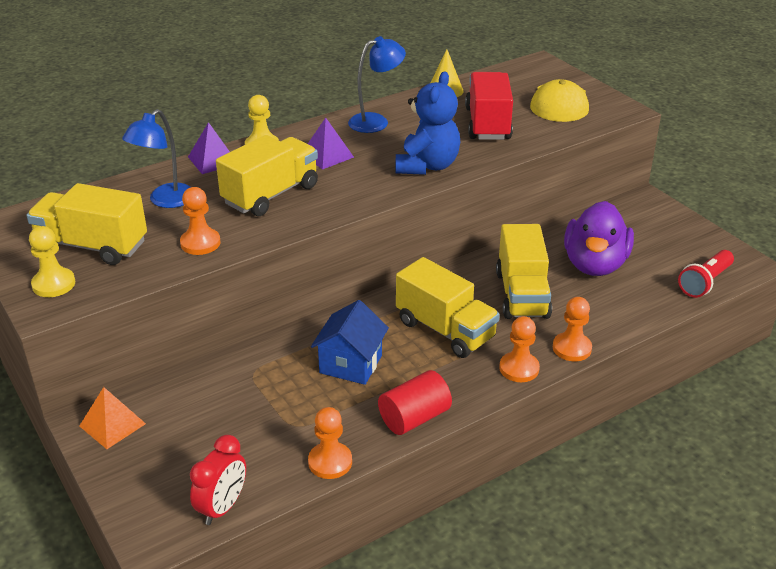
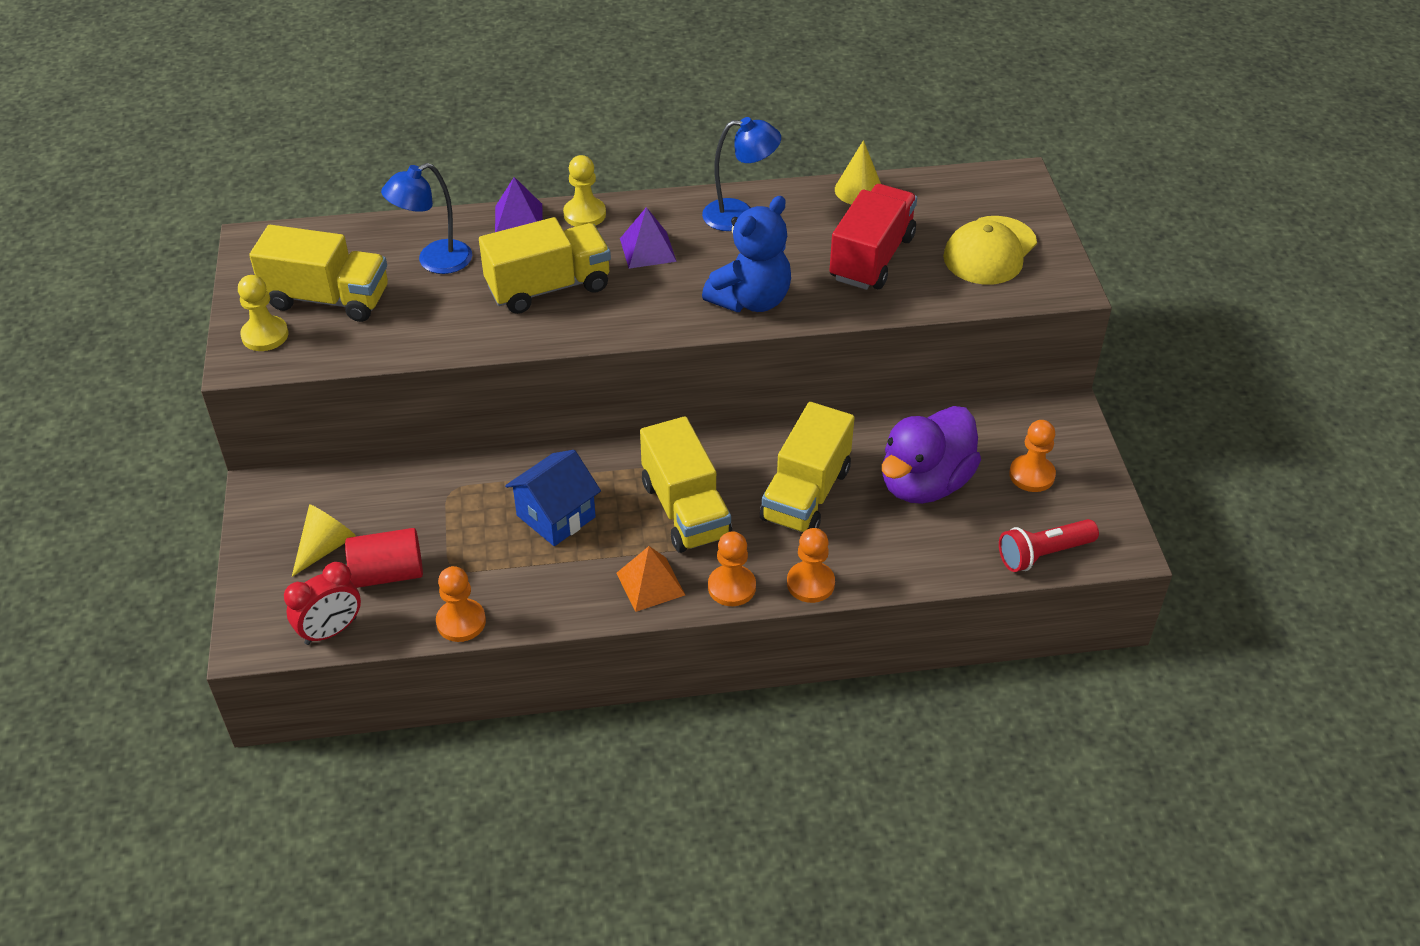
camera: 25 degrees right, 10 degrees up
(92, 246) = (328, 299): yellow truck -> yellow truck turned 150 degrees clockwise
(112, 425) = (283, 502): orange pyramid -> orange pyramid (650, 584)
(173, 446) = (325, 547): none -> yellow cone
(200, 243) = (434, 330): orange pawn -> orange pawn (1032, 475)
(414, 418) = (578, 604): red cylinder -> red cylinder (388, 573)

